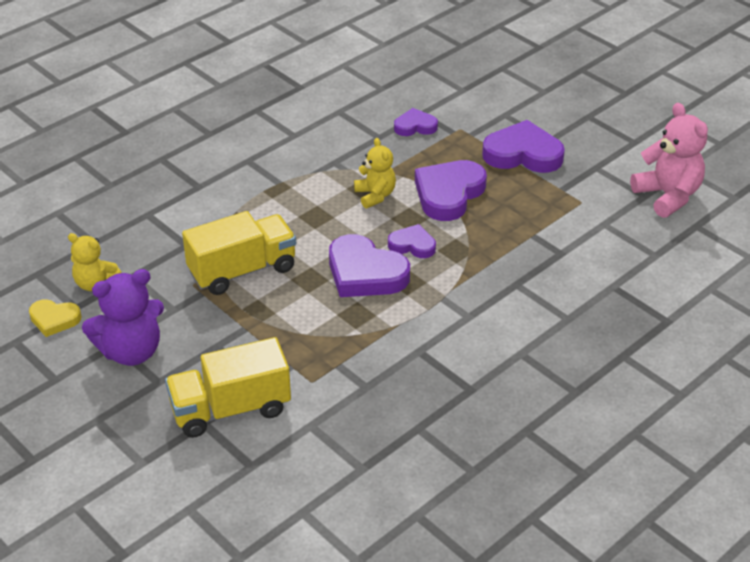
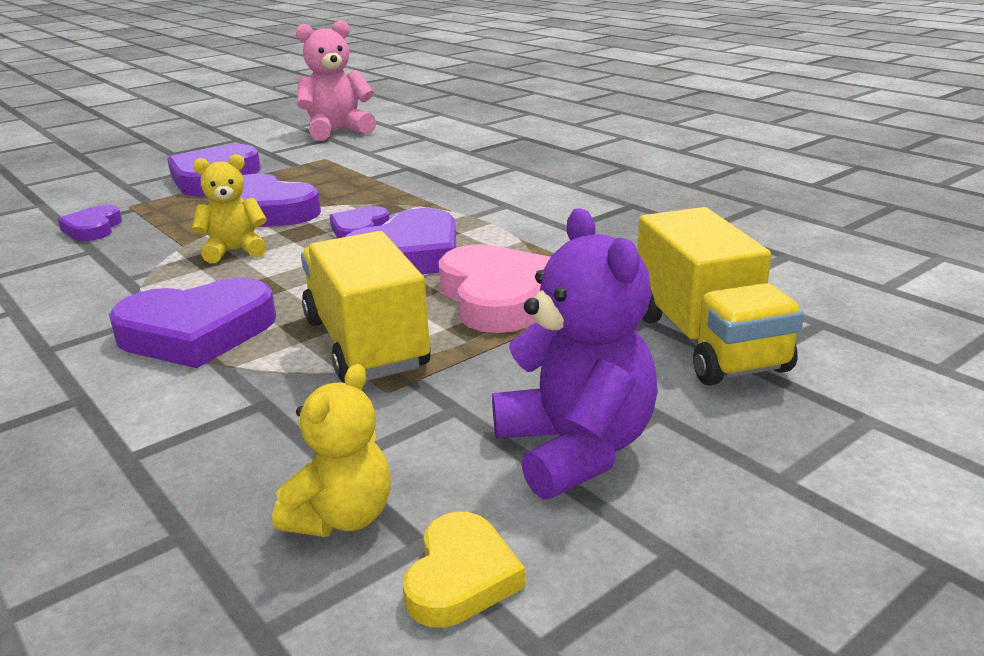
camera: 85 degrees left, 15 degrees down
(261, 206) = (197, 332): none -> purple heart
(298, 319) = (498, 297): none -> pink heart

